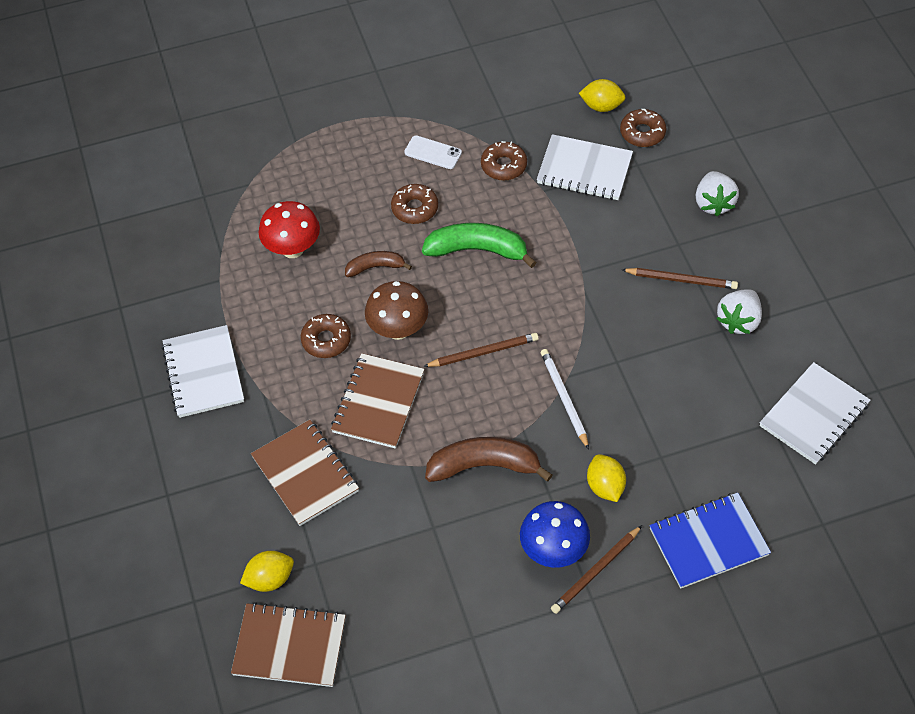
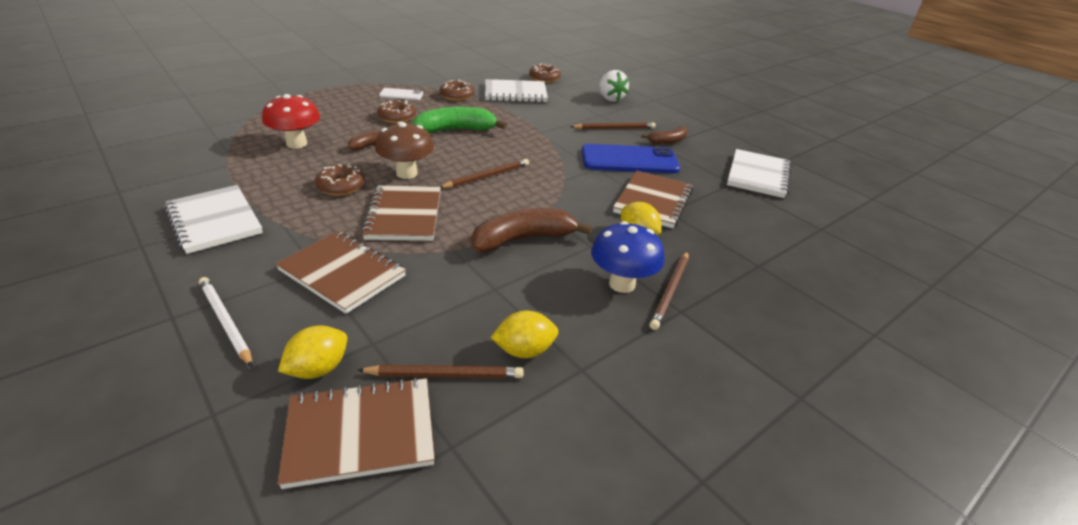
camera: 25 degrees left, 20 degrees down
(362, 611) = (445, 375): none -> brown pencil
(564, 398) = (568, 192): white pencil -> white pencil (225, 322)
(601, 106) = (511, 71): yellow lemon -> yellow lemon (524, 350)
(652, 436) = (653, 201): none -> brown notebook
(665, 352) = (629, 160): none -> blue phone
(708, 542) = (748, 254): blue notebook -> none
(738, 321) = (668, 141): white strawberry -> brown banana

